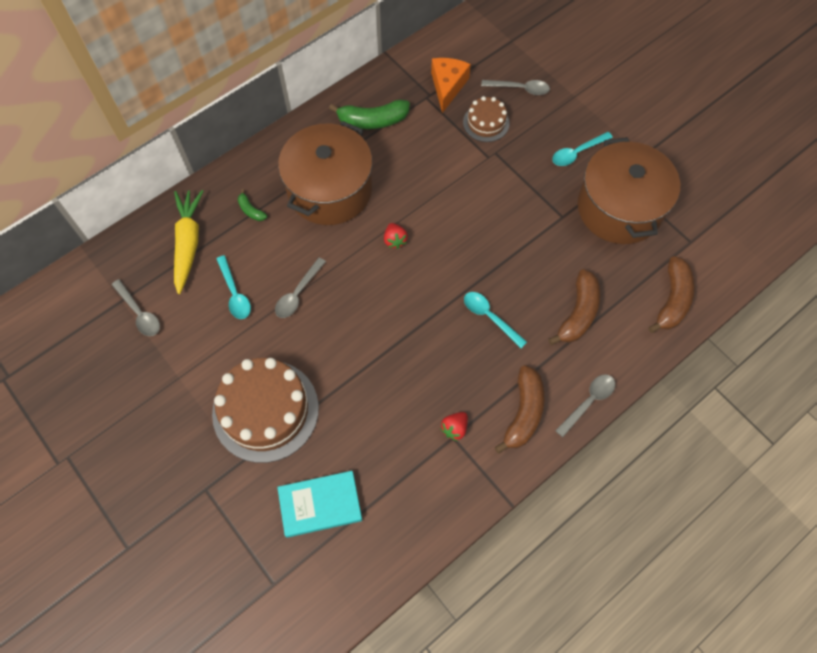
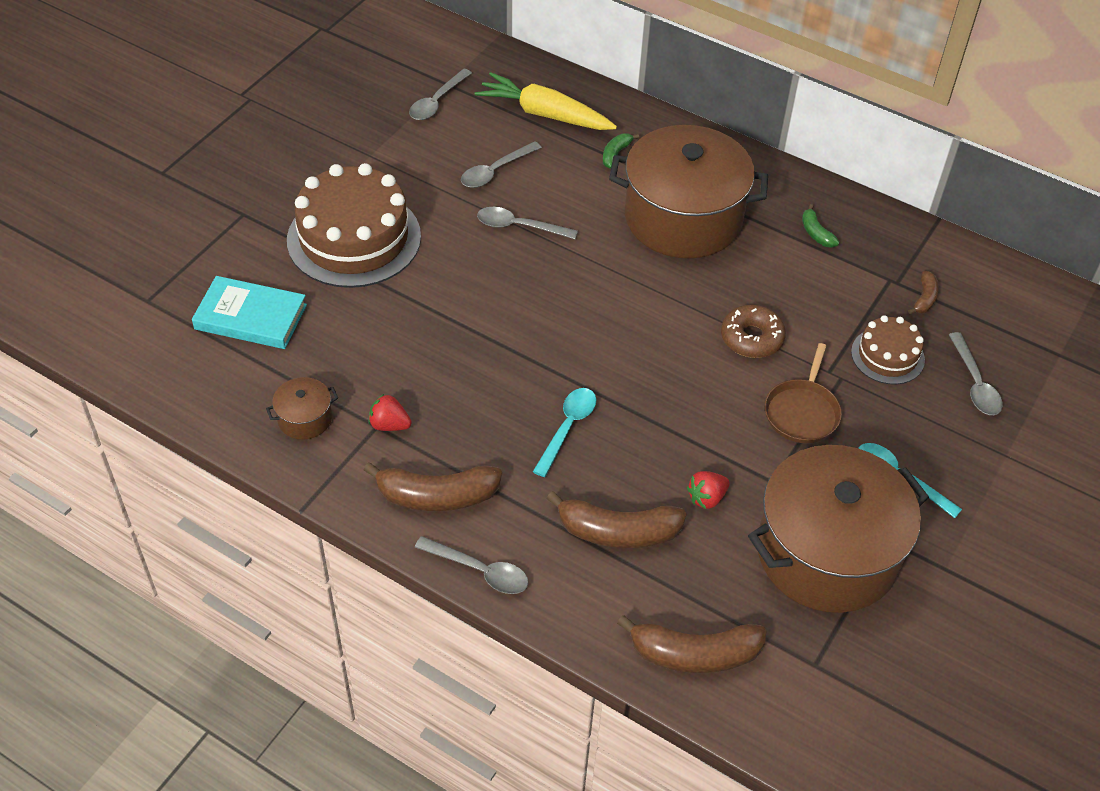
camera: 70 degrees right, 15 degrees down
(188, 243) = (544, 114): yellow carrot -> yellow carrot turned 135 degrees counterclockwise
(235, 293) = (495, 171): turquoise spoon -> grey spoon
(320, 505) = (250, 317): turquoise book -> turquoise book turned 45 degrees counterclockwise
(373, 120) = (816, 233): green banana -> green banana, size x0.50
(395, 240) = (639, 300): red strawberry -> red strawberry (707, 498)
(432, 485) = (305, 418): none -> brown pot
(447, 86) = (924, 298): orange cheese -> brown banana
(448, 188) = (751, 338): none -> brown donut
(515, 183) = (802, 412): none -> brown pan

